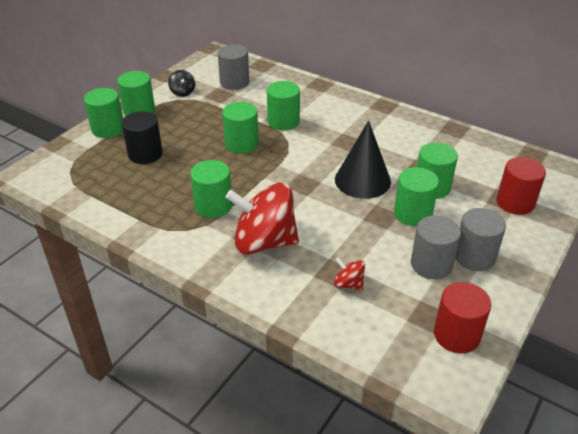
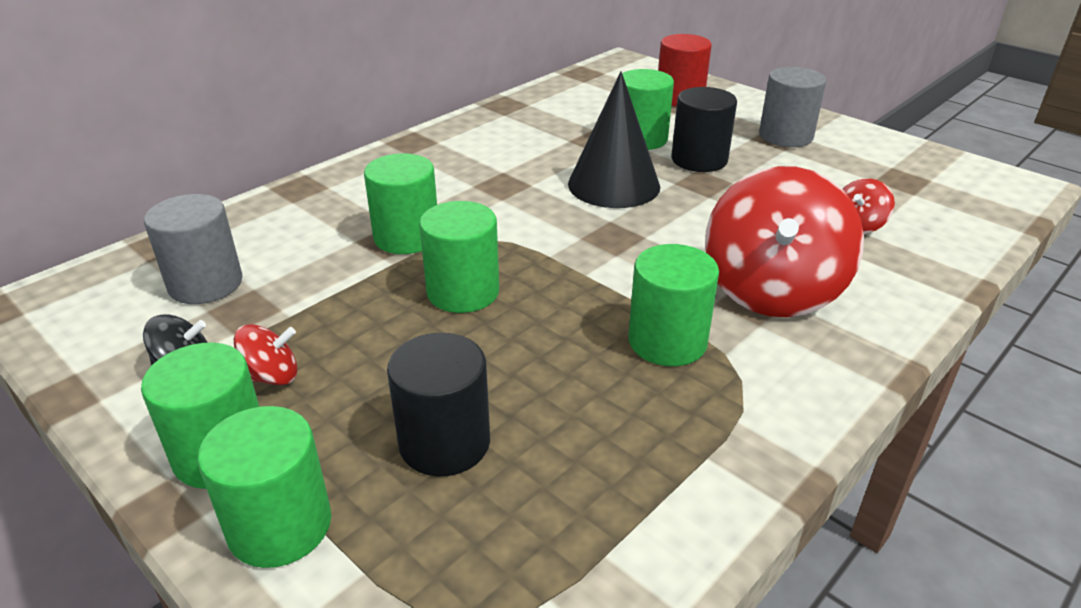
camera: 80 degrees left, 5 degrees down
(179, 110) = (271, 376): none -> red spinning top
(413, 214) = (699, 160): green cylinder -> black cylinder
(431, 264) = (805, 163): grey cylinder -> none
(456, 335) = (928, 168): red cylinder -> none

